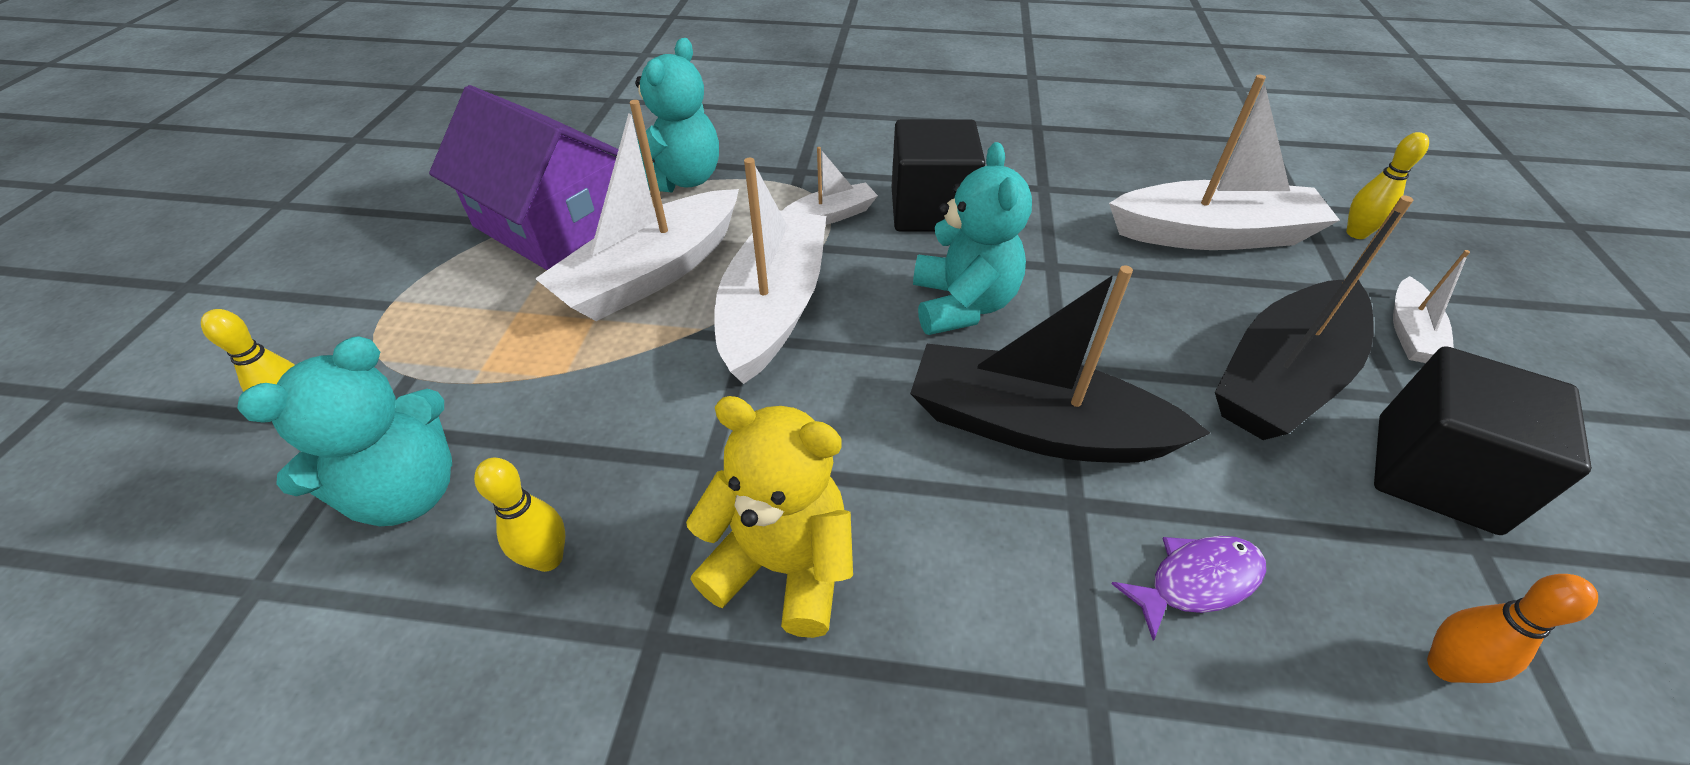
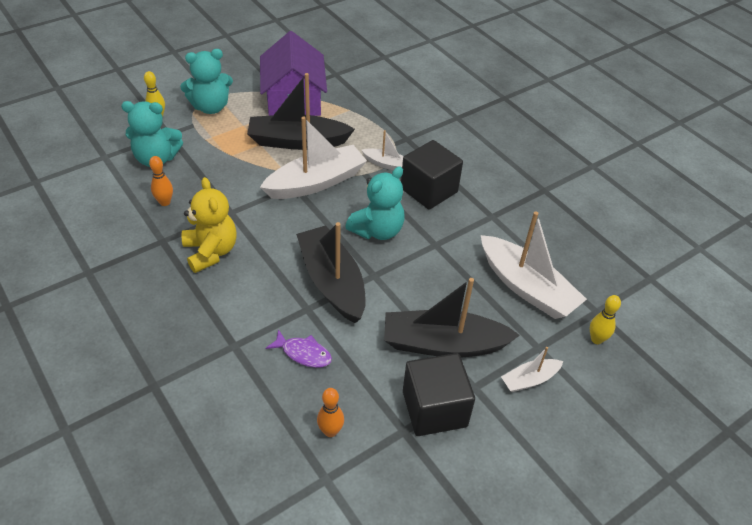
camera: 45 degrees right, 0 degrees up
(548, 558) = (165, 202): yellow bowling pin -> orange bowling pin
(652, 273) = (297, 141): white boat -> black boat
(681, 180) = (357, 112): turquoise teddy bear -> turquoise teddy bear (211, 107)

